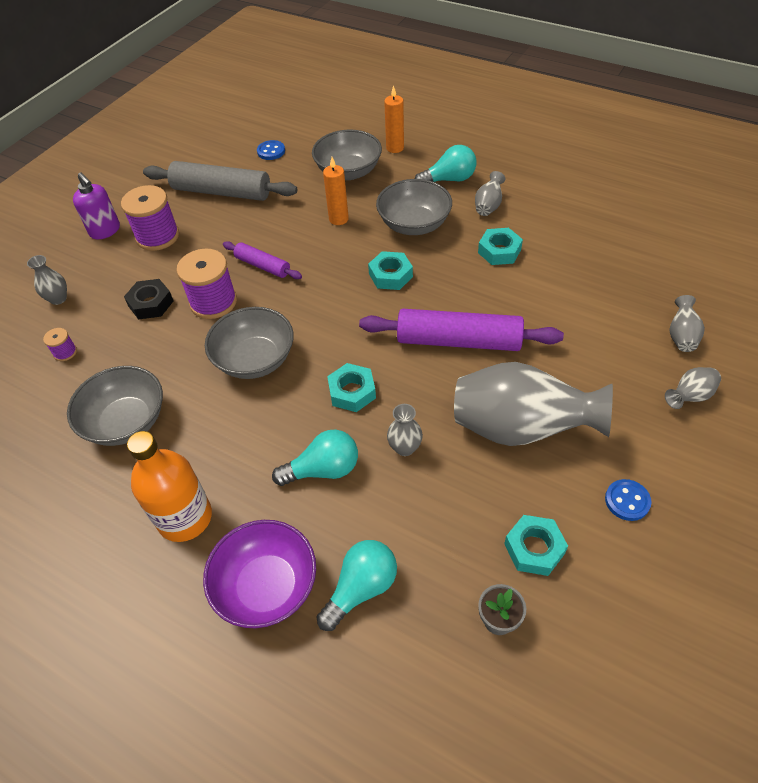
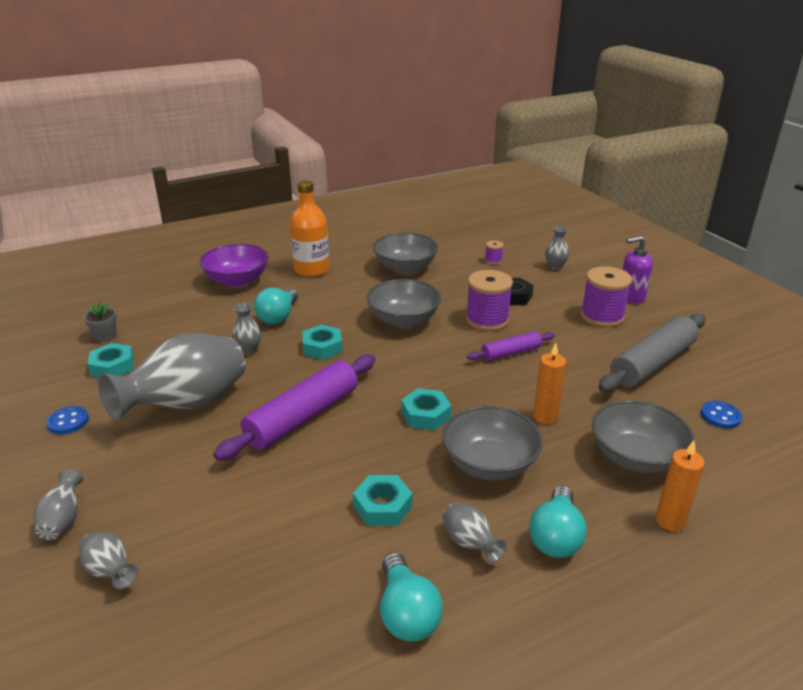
camera: 120 degrees right, 20 degrees down
(361, 588) = (191, 304): turquoise light bulb -> turquoise light bulb (407, 613)

